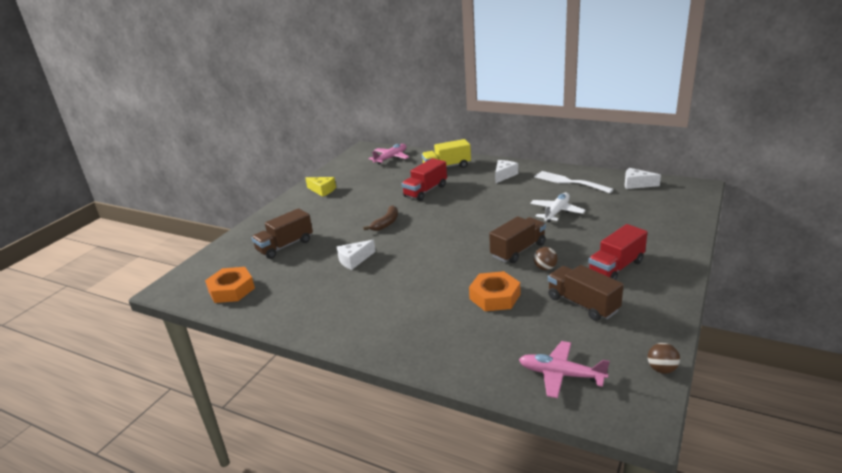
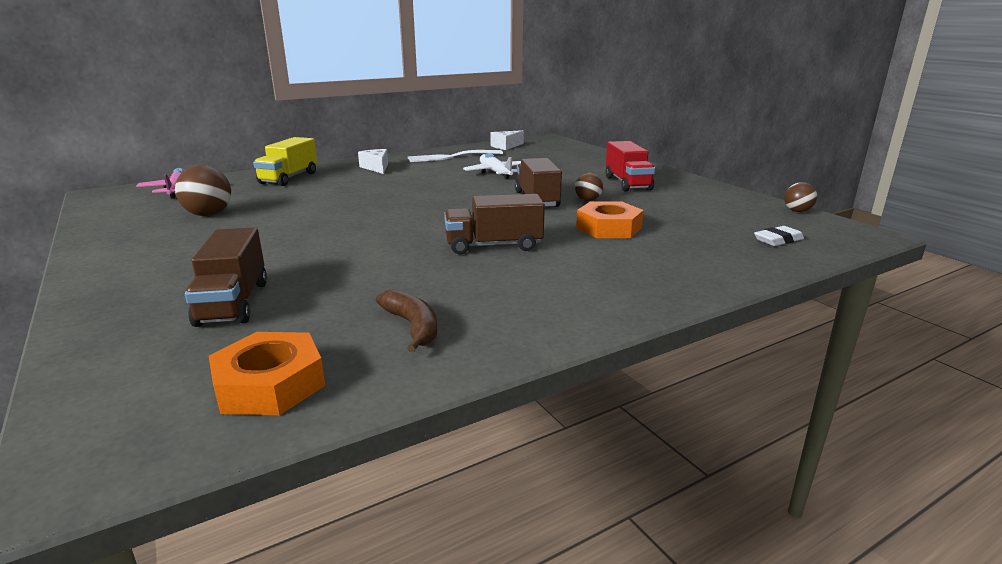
camera: 60 degrees left, 5 degrees down
(322, 190) = (136, 240): yellow cheese -> none
(354, 260) = (392, 268): white cheese -> none
(368, 184) = (208, 214): none -> brown ball
(386, 223) = (340, 231): brown banana -> brown banana (412, 326)
(425, 191) = (316, 198): red truck -> none
(560, 375) = (778, 240): pink plane -> white eraser
(582, 304) = (670, 205): brown truck -> brown truck (493, 246)

